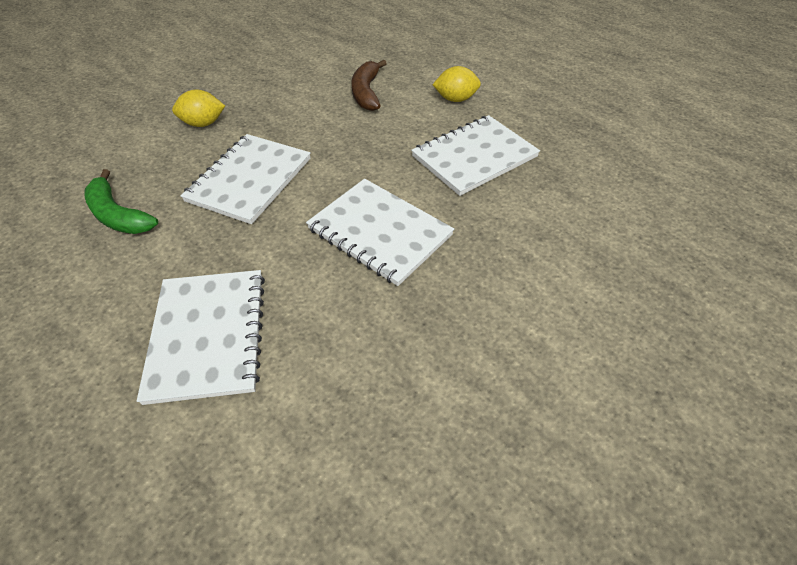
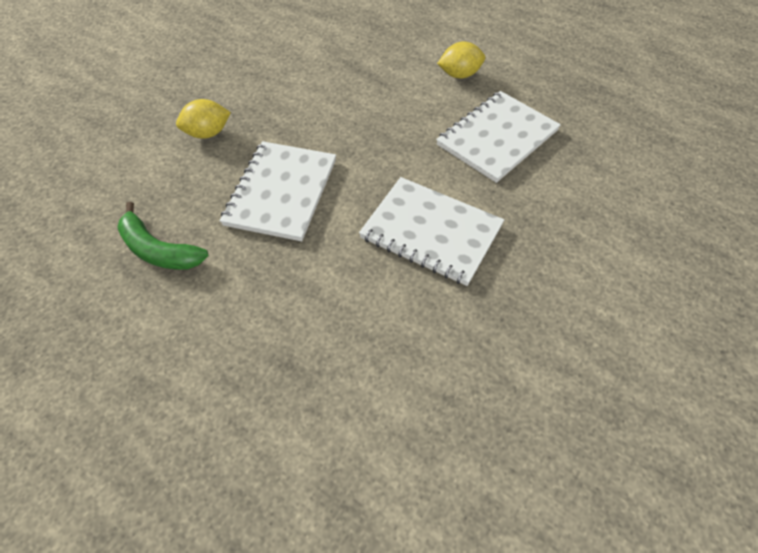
camera: 10 degrees left, 5 degrees up
(208, 335) = (302, 364): white notebook -> none
(366, 93) = (367, 77): brown banana -> none

